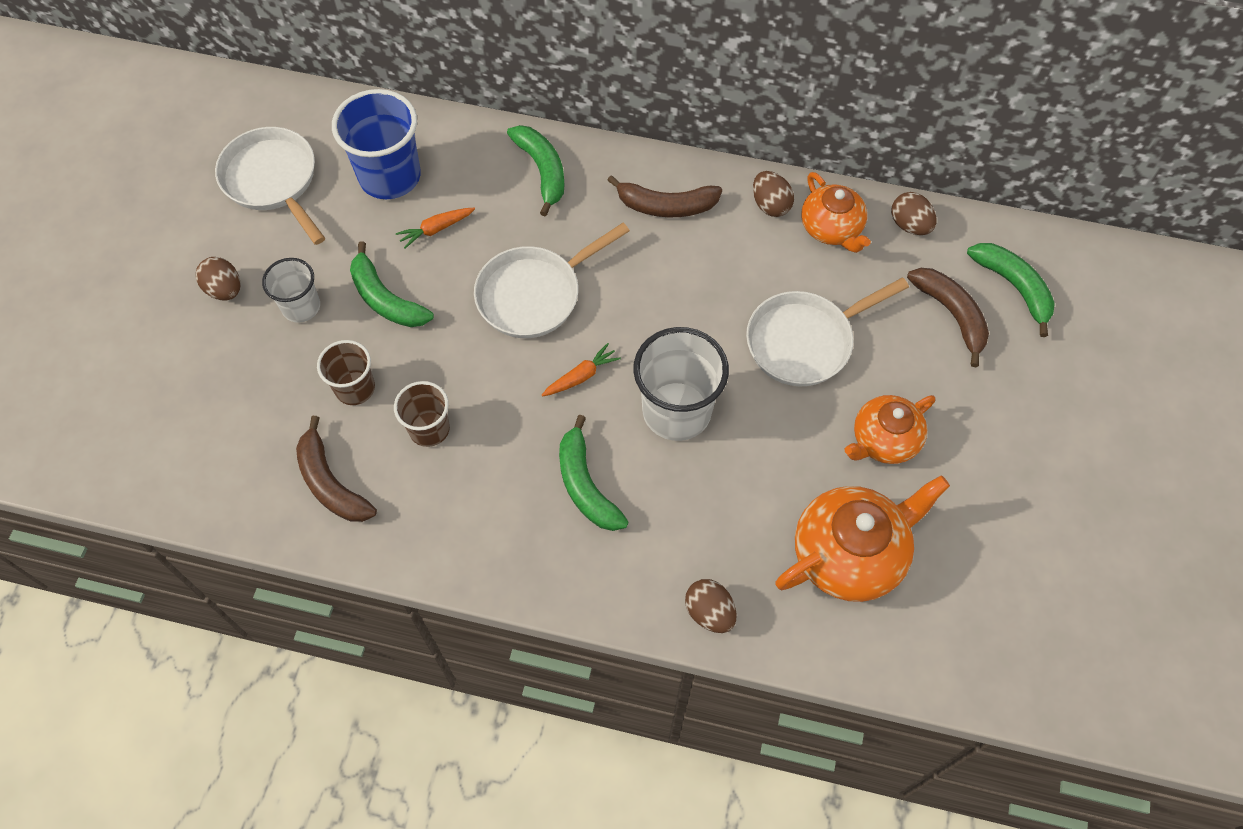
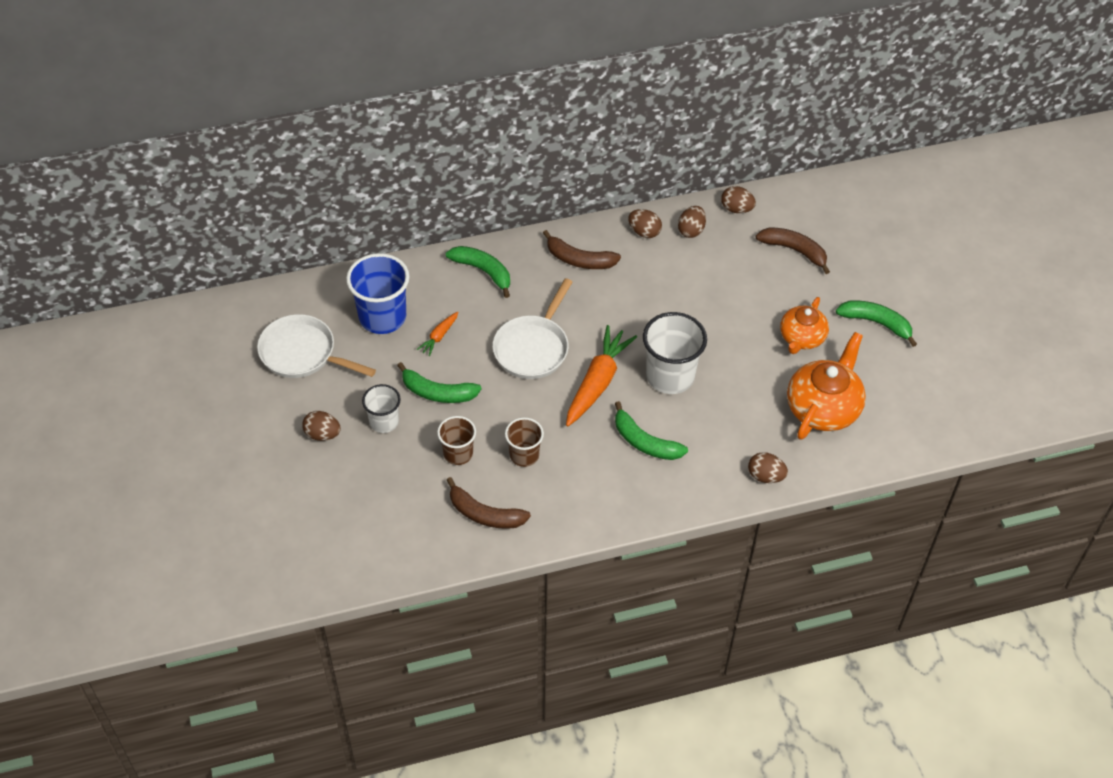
camera: 30 degrees left, 10 degrees down
(581, 376) = (597, 382): orange carrot -> orange carrot, size x2.08
(666, 206) = (579, 260): brown banana -> brown banana turned 45 degrees clockwise
(804, 341) = (719, 303): white pan -> none
(831, 228) = (691, 230): orange teapot -> brown egg
(1013, 287) = (820, 219): green banana -> green banana (876, 323)

